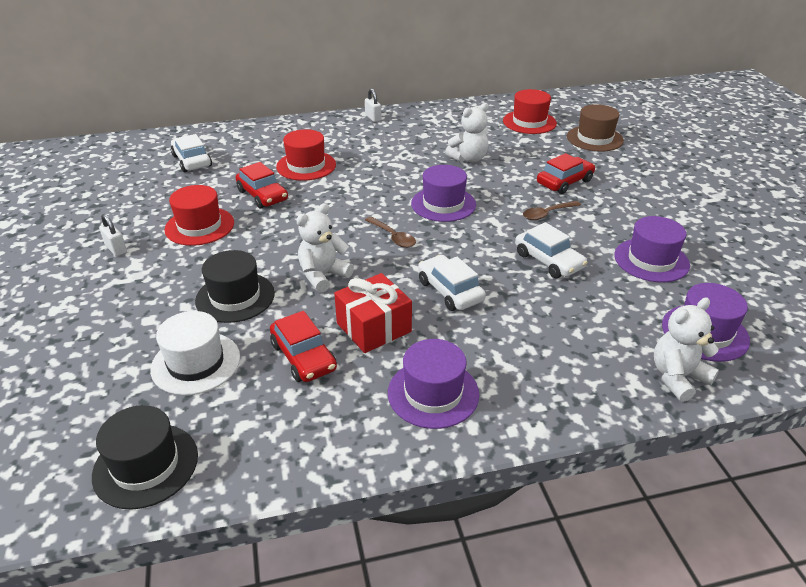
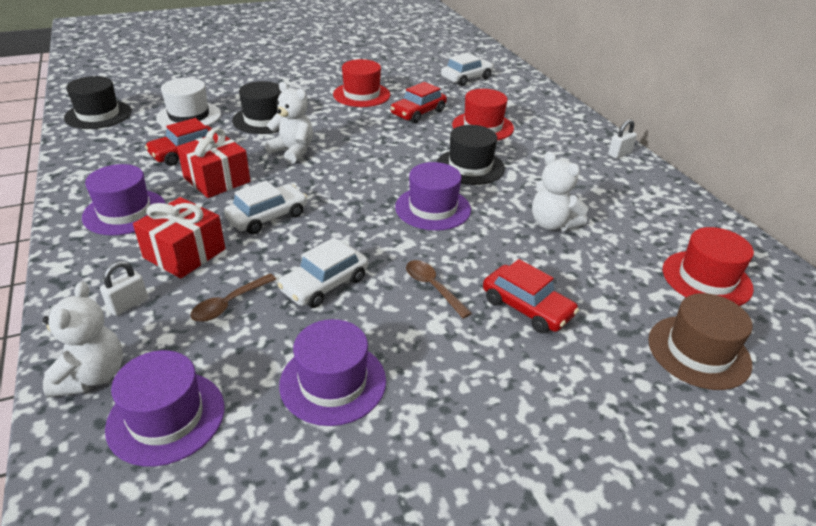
camera: 80 degrees right, 0 degrees up
(116, 249) = (325, 72): white padlock -> white padlock (128, 304)
(379, 180) = (470, 167): none -> black hat
(393, 237) = (360, 181): brown spoon -> brown spoon (229, 304)
(510, 340) = (184, 253): none -> red gift
(677, 377) = (92, 376): white teddy bear -> white teddy bear turned 45 degrees clockwise

